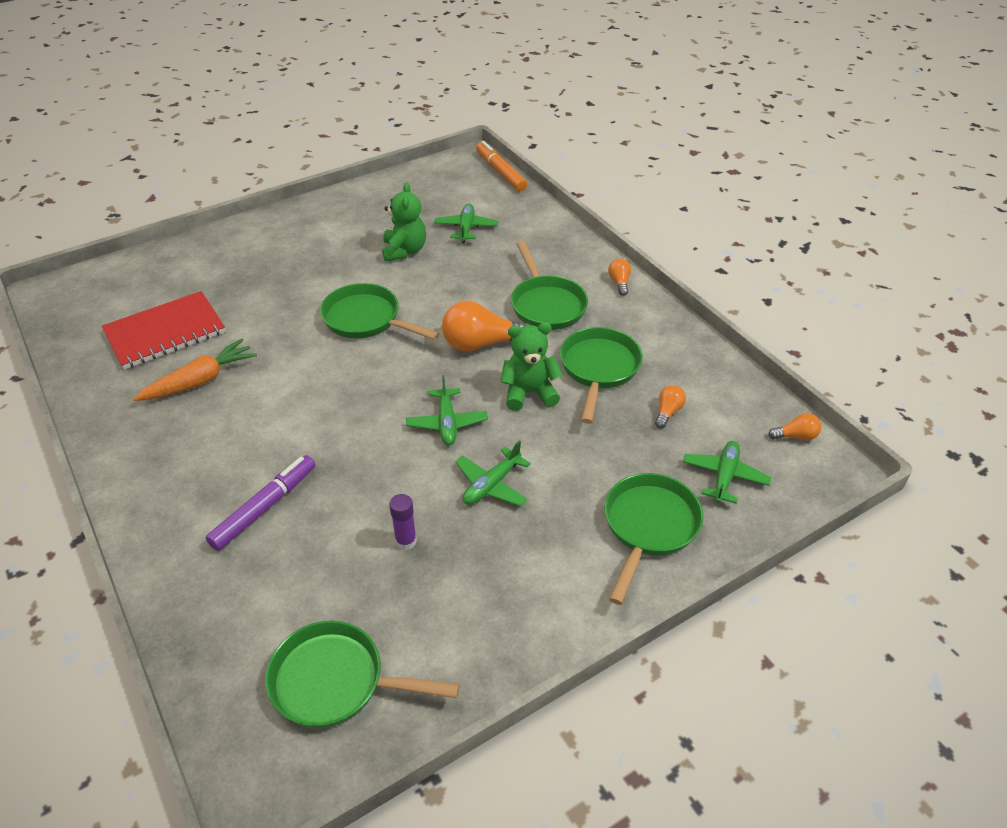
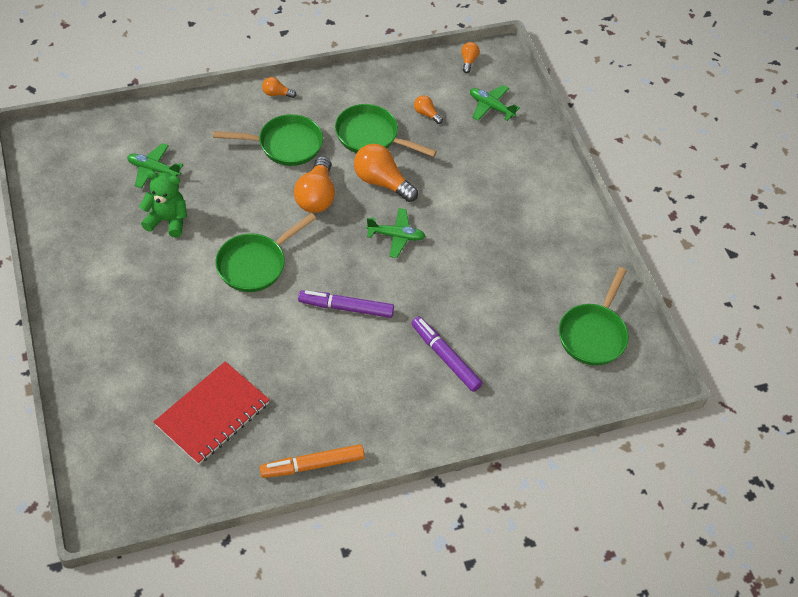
camera: 80 degrees left, 10 degrees up
(165, 333) = (212, 414): red notebook -> red notebook turned 60 degrees clockwise
(200, 380) = (290, 390): orange carrot -> none
(323, 401) = (346, 308): none -> purple marker
(406, 541) = (498, 281): purple glue stick -> none
(491, 485) = (463, 224): green plane -> none
(500, 172) = (72, 123): orange marker -> orange marker (312, 465)
(529, 393) = (381, 182): green teddy bear -> orange light bulb
(649, 527) = (520, 156): green pan -> none

